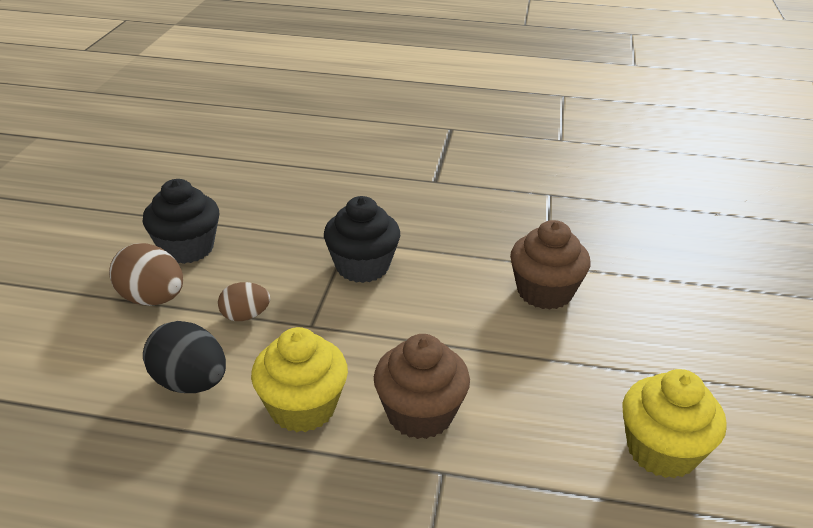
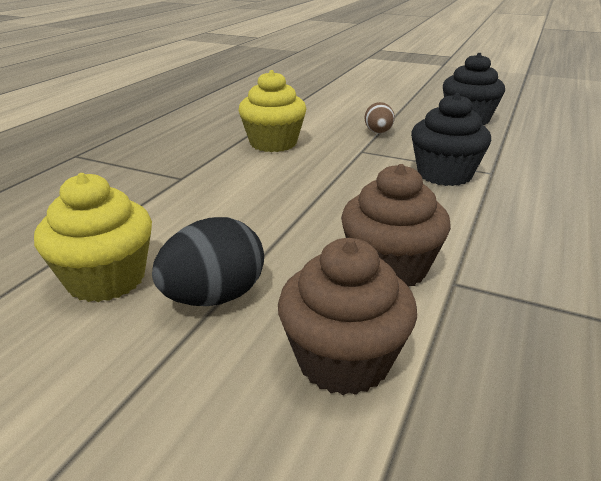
camera: 105 degrees right, 5 degrees down
(152, 299) = (403, 111): brown egg -> none
(190, 383) = (314, 118): black egg -> black egg (214, 297)
(420, 414) = (241, 177): brown cupcake -> brown cupcake (343, 360)

